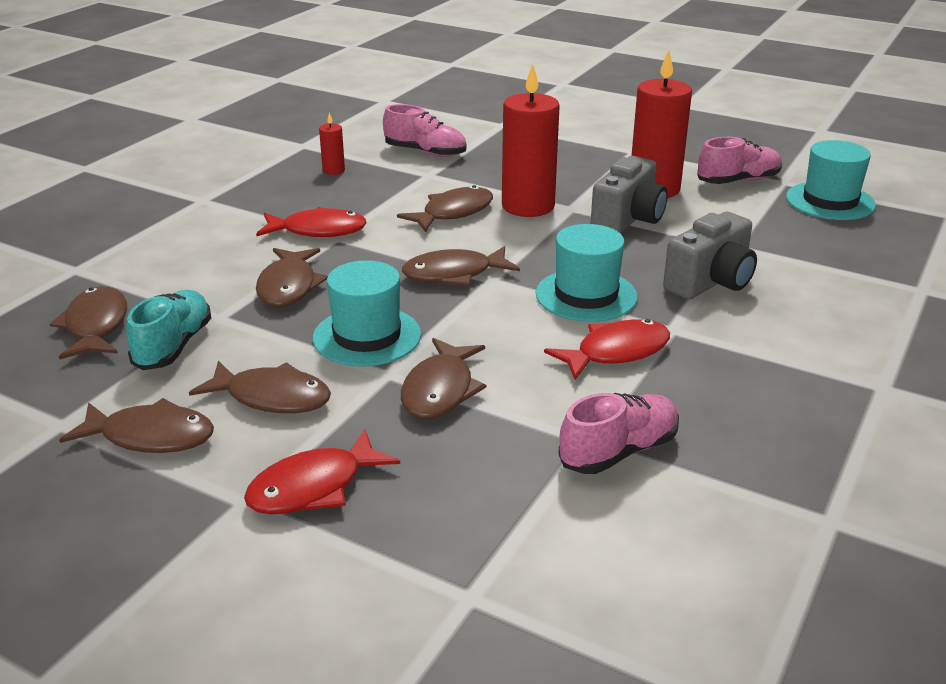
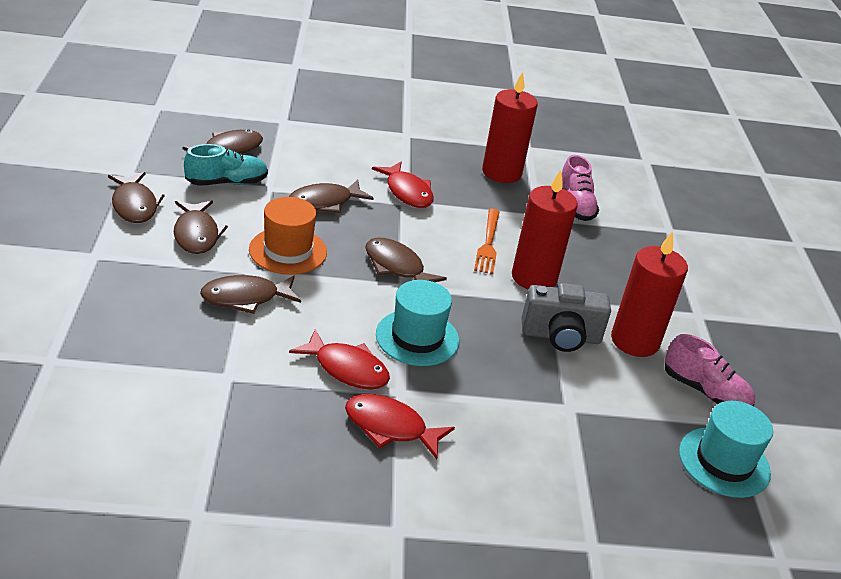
camera: 55 degrees right, 5 degrees up
(314, 487) = (119, 276): red fish -> red fish (390, 427)
(333, 170) = (501, 172): red candle -> red candle, size x2.21
(367, 336) = (288, 251): turquoise hat -> orange hat
(453, 213) = (488, 243): brown fish -> orange fork
(618, 451) = (223, 393): pink shoe -> none
(710, 282) = (493, 402): grey camera -> none

